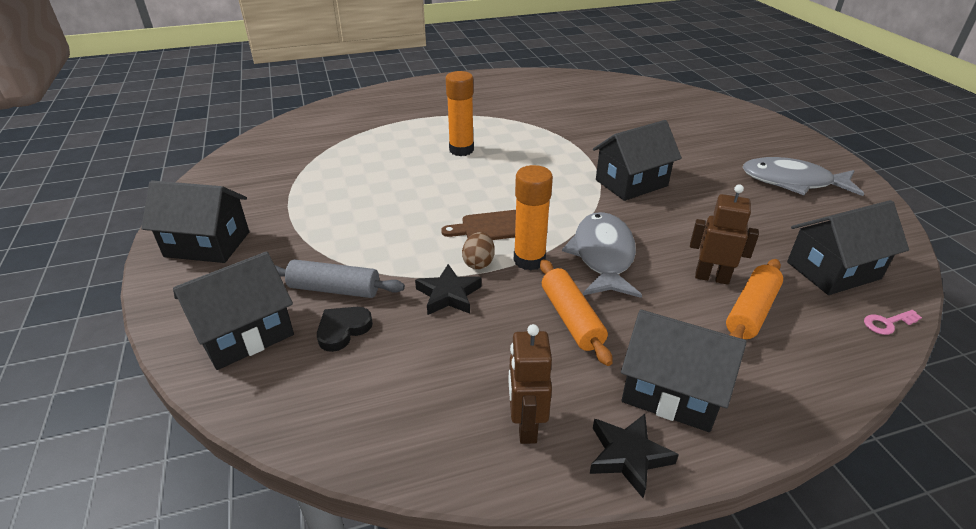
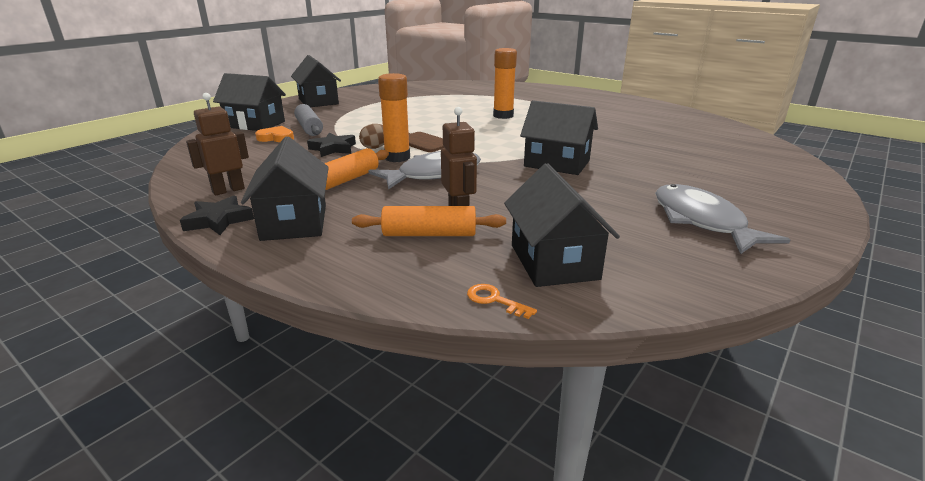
camera: 55 degrees right, 10 degrees down
(343, 330) = (276, 138): black heart -> orange heart
(833, 270) = (554, 262): black house -> black house turned 45 degrees clockwise
(887, 323) = (494, 300): pink key -> orange key

